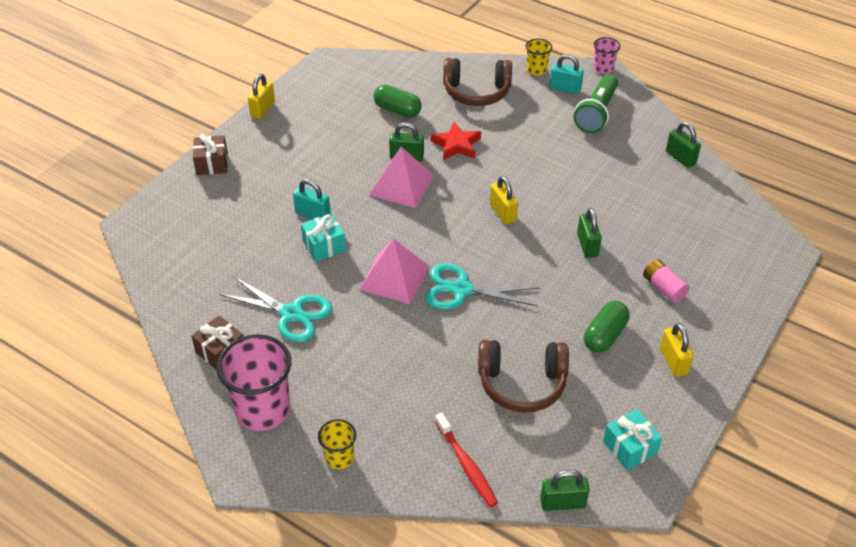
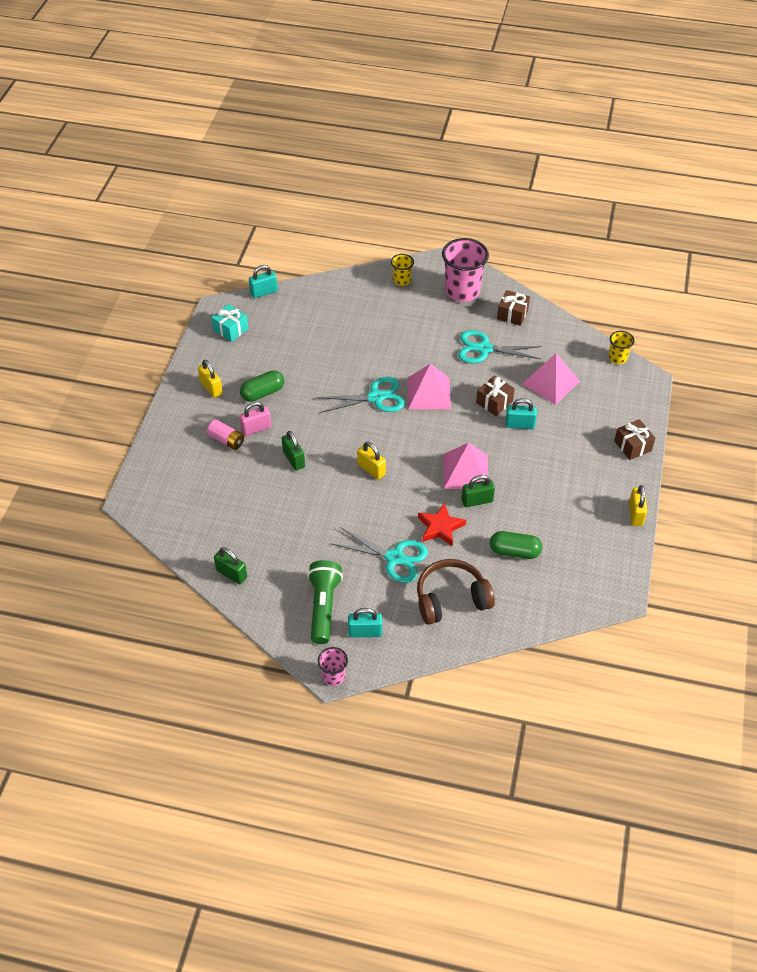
camera: 160 degrees right, 5 degrees up
(242, 250) = (551, 382): none -> pink pyramid
(324, 246) = (494, 402): turquoise gift -> brown gift
(466, 465) = (326, 296): red toothbrush -> none
(514, 132) = (394, 557): none -> turquoise scissors
(522, 383) = (309, 347): brown headphones -> none
(536, 70) = (403, 650): yellow cup -> yellow cup (617, 358)
(562, 503) = (264, 292): green padlock -> turquoise padlock
(604, 335) = (262, 393): green capsule -> green capsule turned 45 degrees clockwise
(624, 292) = (256, 428): none -> pink padlock

